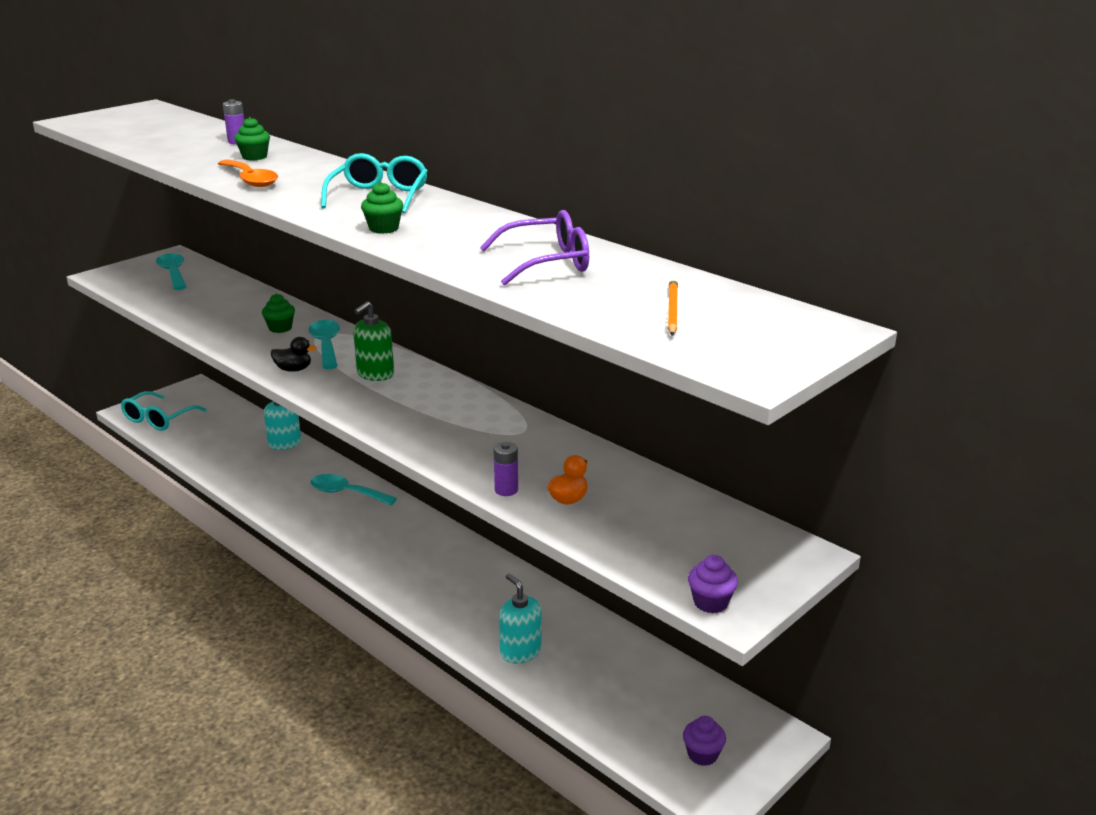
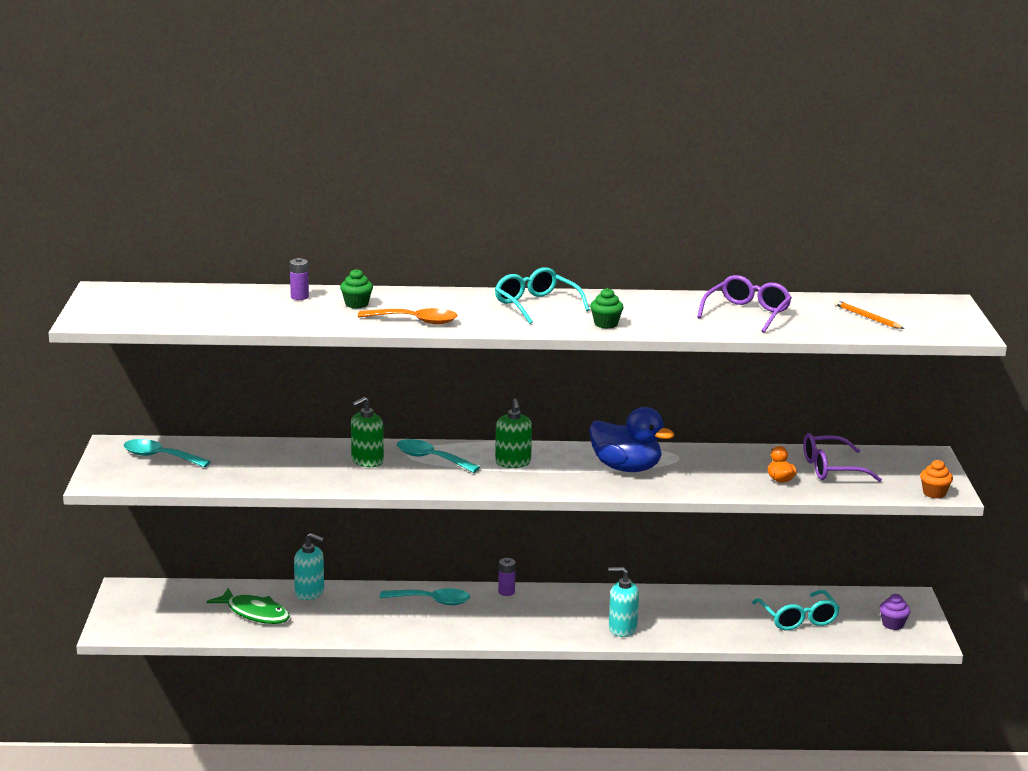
camera: 45 degrees left, 5 degrees down
(158, 419) = (154, 624): turquoise glasses -> turquoise glasses (798, 619)
(224, 441) = (255, 613): none -> green fish
(280, 328) = (367, 461): green cupcake -> green soap dispenser
(293, 369) = (451, 482): black duck -> none
(346, 493) = (432, 601): turquoise spoon -> turquoise spoon turned 150 degrees counterclockwise
(453, 420) = (626, 468): none -> blue duck
(506, 490) = (740, 489): purple battery -> purple battery (506, 592)
(520, 652) = (723, 629): turquoise soap dispenser -> turquoise soap dispenser (622, 629)
(650, 514) = (831, 469): none -> purple glasses
(710, 602) = (934, 493): purple cupcake -> orange cupcake

